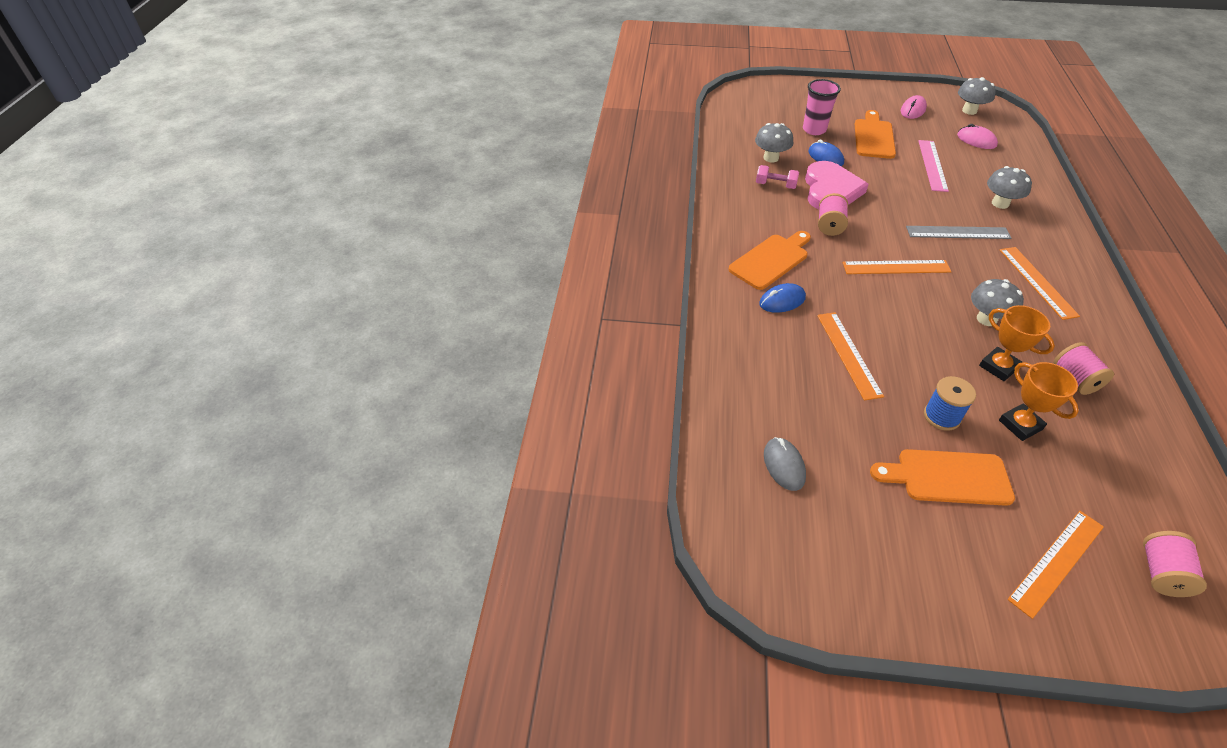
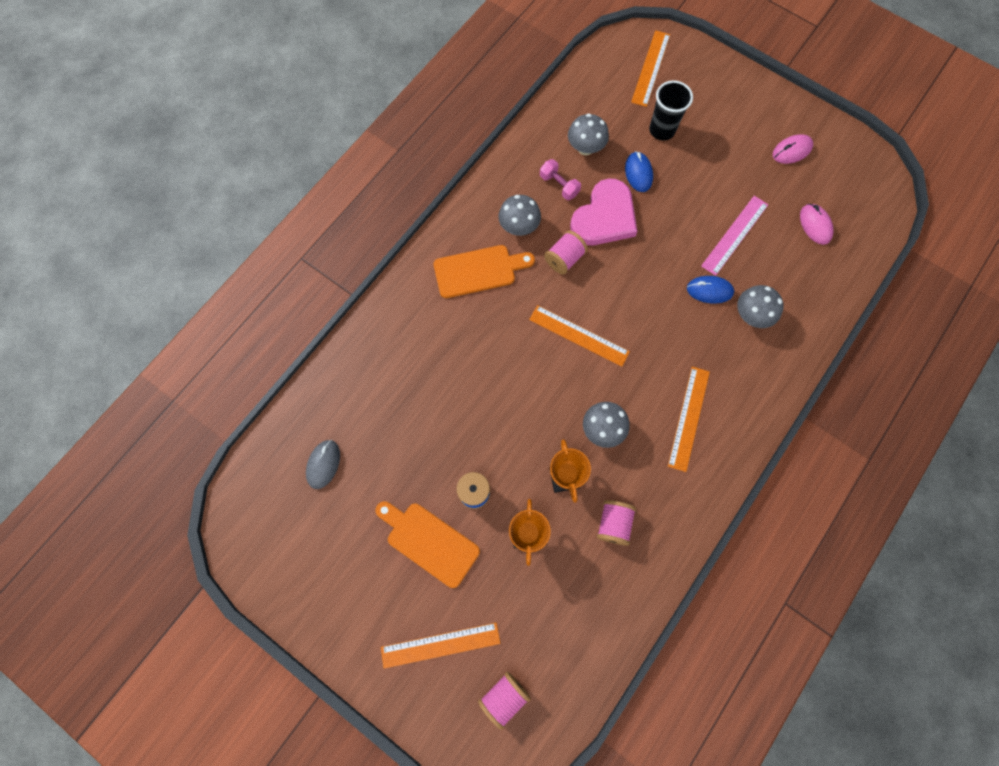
camera: 30 degrees right, 25 degrees up
(782, 301) = (450, 318): blue mouse -> blue mouse (709, 290)
(814, 130) = (662, 130): pink cup -> black cup
(849, 354) = (456, 399): orange ruler -> orange ruler (651, 68)
(873, 137) = (712, 169): orange cutting board -> none
(958, 232) = (674, 327): grey ruler -> none
(969, 111) = (853, 180): grey mushroom -> grey mushroom (519, 227)

